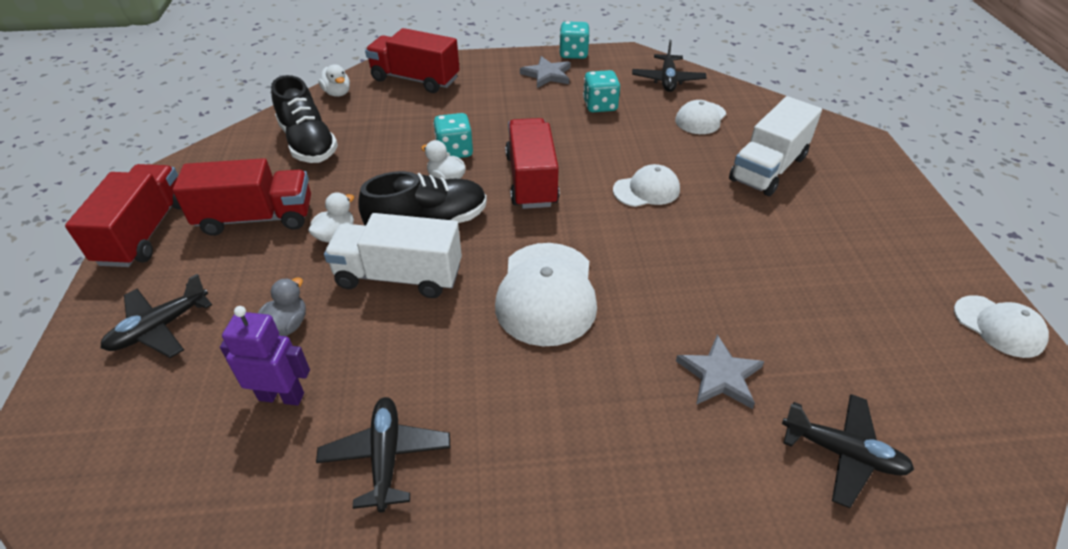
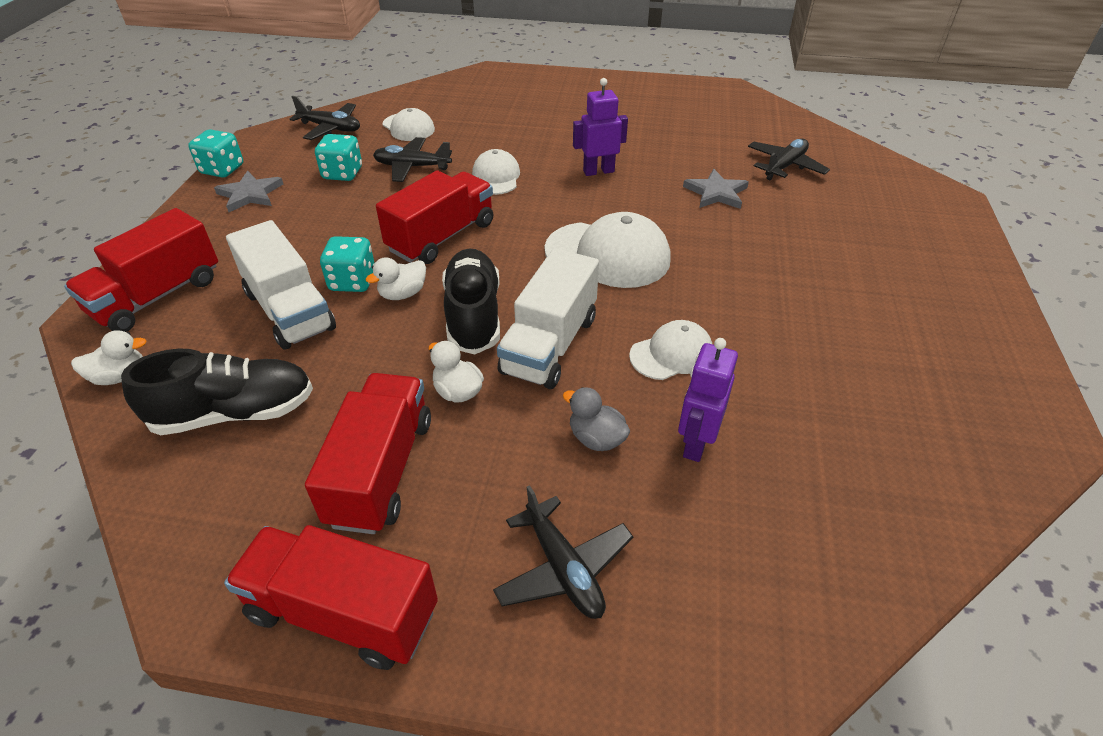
camera: 75 degrees left, 0 degrees up
(386, 457) = (774, 371): black plane -> black plane (412, 167)
(531, 180) = (441, 237): red truck -> red truck turned 120 degrees clockwise
(704, 261) = (598, 171): none -> purple robot
(768, 168) = (501, 116): white truck -> white truck (289, 311)
(998, 326) = (696, 89): white cap -> white cap (671, 354)

